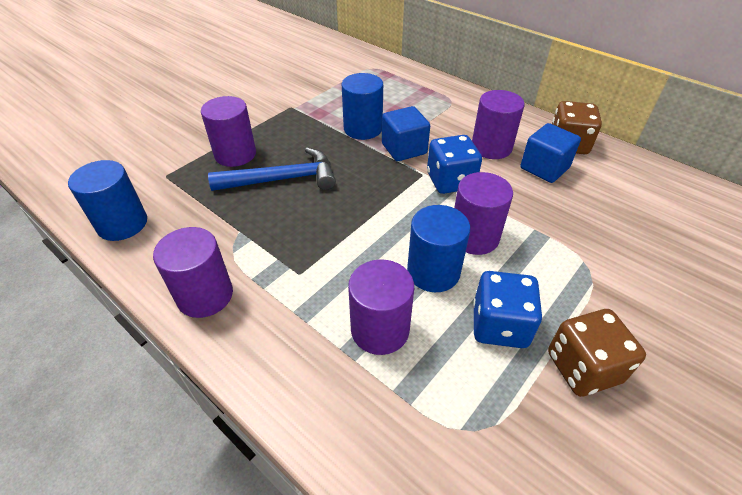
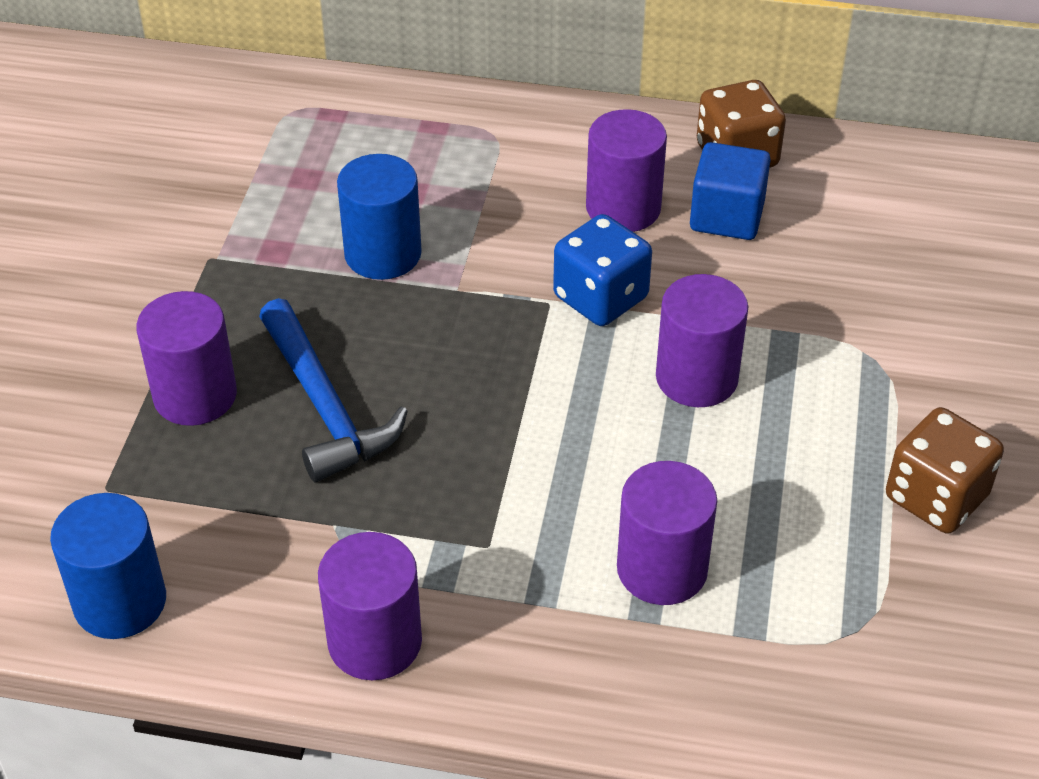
camera: 30 degrees left, 0 degrees up
(283, 179) = (325, 407): blue hammer -> blue hammer turned 105 degrees clockwise
(404, 149) = (484, 267): blue cube -> none
(433, 272) = (676, 456): blue cylinder -> none
(499, 325) = (809, 491): blue dice -> none

